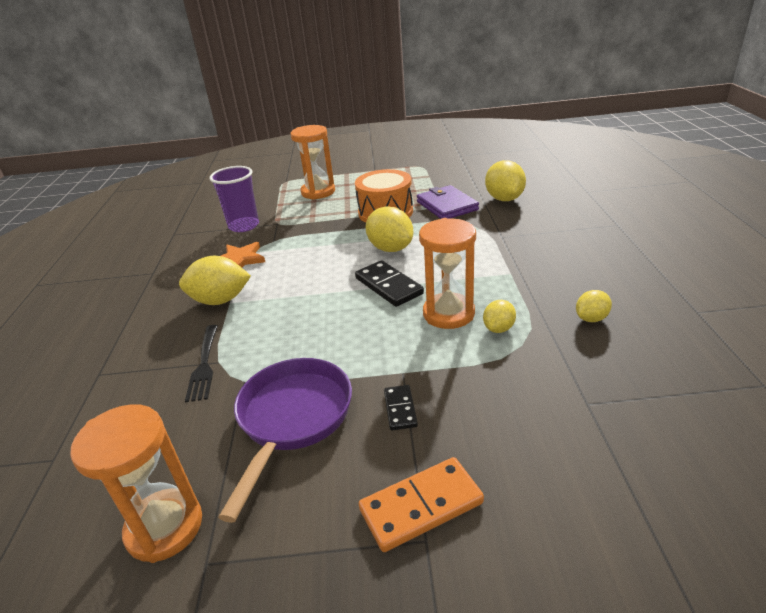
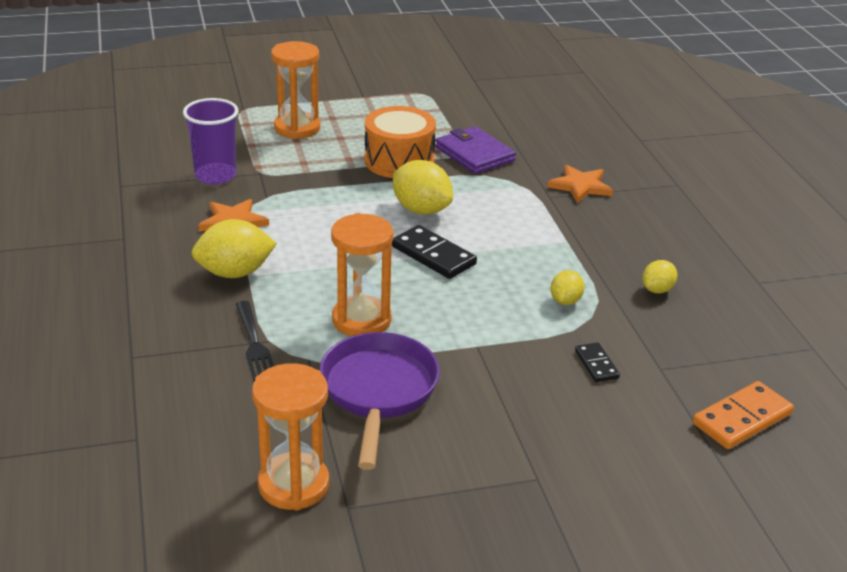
camera: 15 degrees left, 0 degrees up
(400, 409) = (484, 379): black domino -> black domino (596, 364)
(421, 506) = (526, 455): orange domino -> orange domino (742, 418)
(448, 314) = (509, 286): orange hourglass -> orange hourglass (361, 320)
(504, 199) = (543, 147): yellow lemon -> none
(530, 228) = (580, 186): none -> orange star

